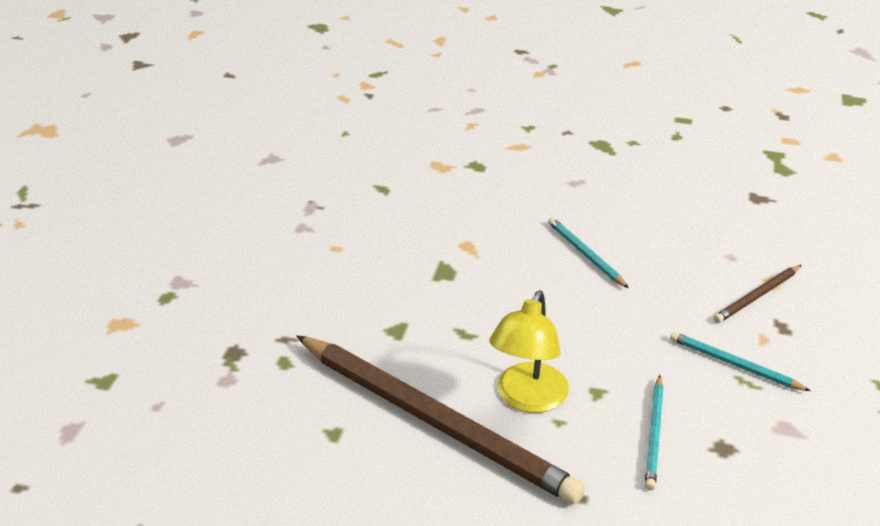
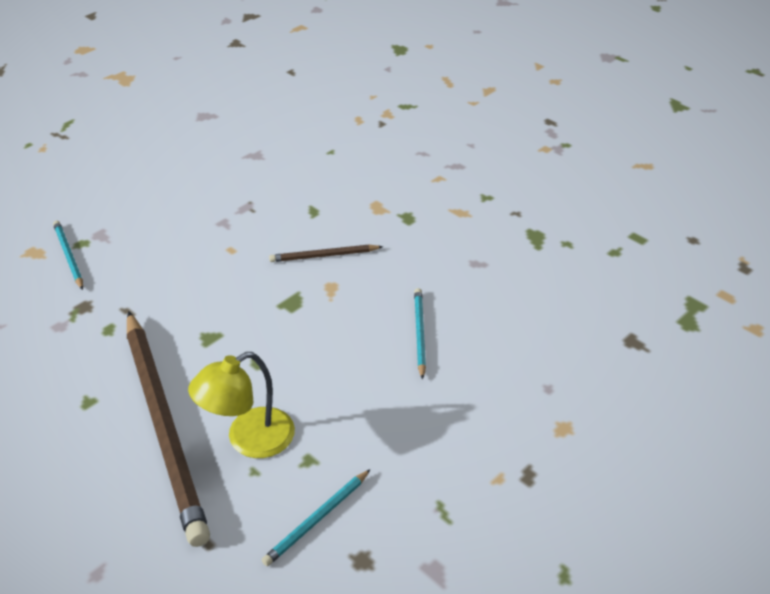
camera: 30 degrees right, 5 degrees up
(735, 364) = (448, 490): turquoise pencil -> turquoise pencil (68, 256)
(757, 296) = (534, 436): brown pencil -> brown pencil (324, 256)

